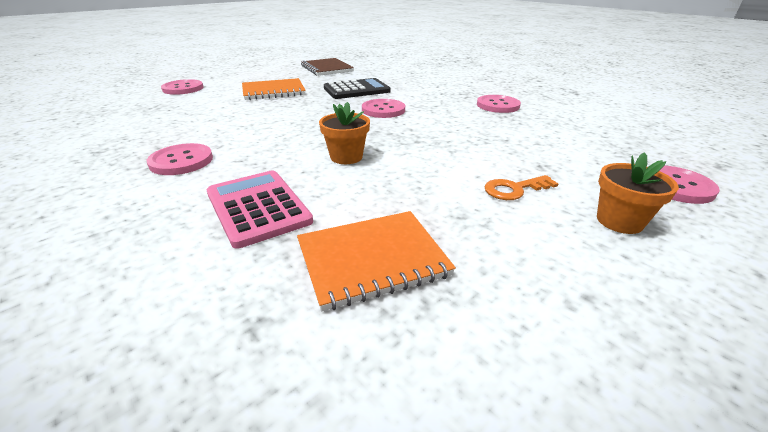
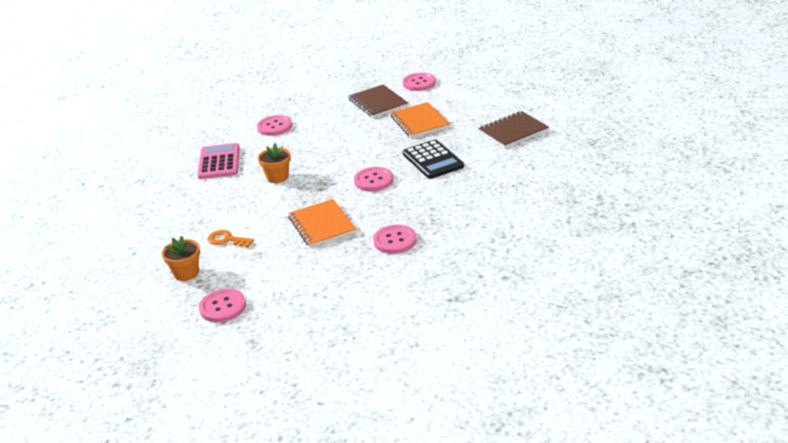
camera: 90 degrees right, 0 degrees up
(202, 104) = (378, 103): none -> brown notebook
(258, 207) = (219, 162): pink calculator -> pink calculator turned 60 degrees counterclockwise
(372, 259) = (171, 198): orange notebook -> orange notebook (322, 225)
(514, 189) = (227, 240): orange key -> orange key turned 45 degrees counterclockwise

